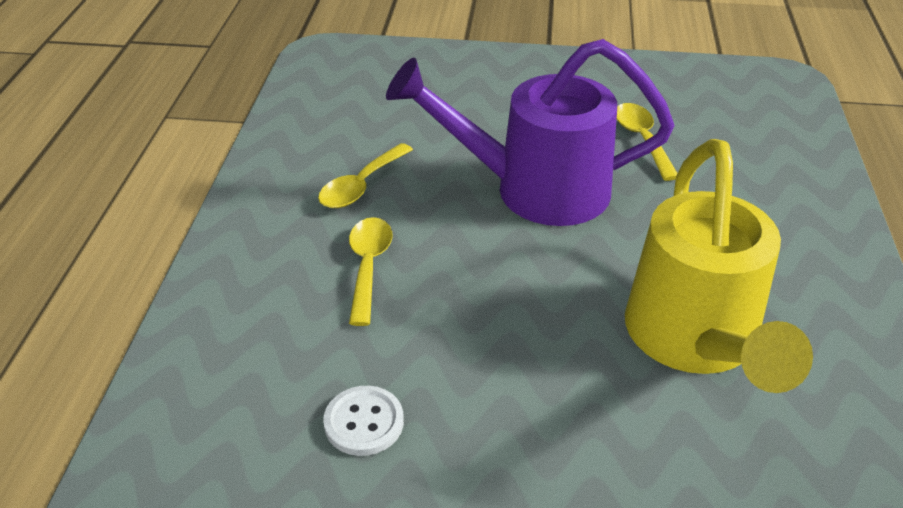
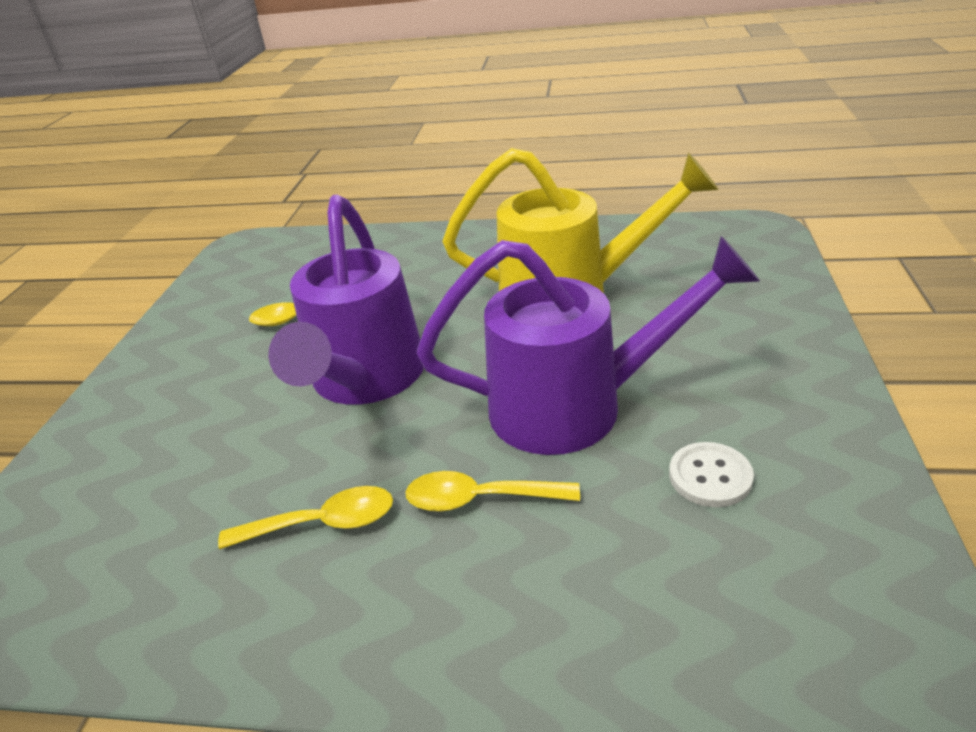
camera: 85 degrees left, 5 degrees down
(361, 185) = (322, 523): yellow spoon -> yellow spoon turned 45 degrees counterclockwise
(480, 332) = (575, 406): none -> purple watering can

